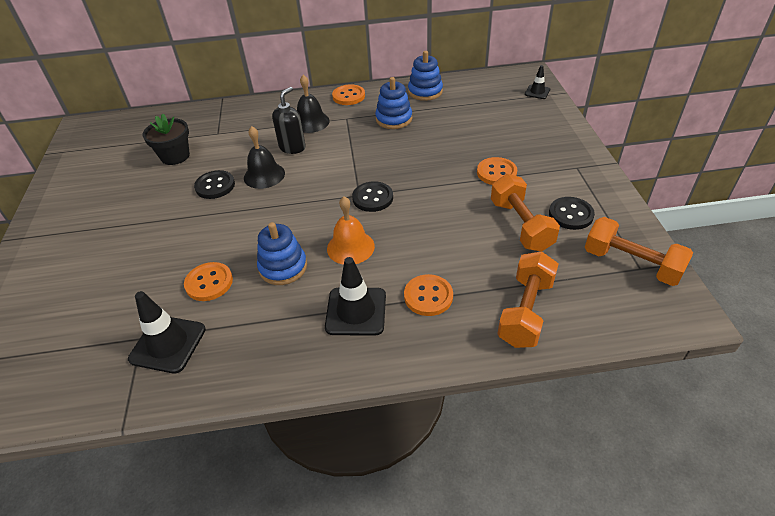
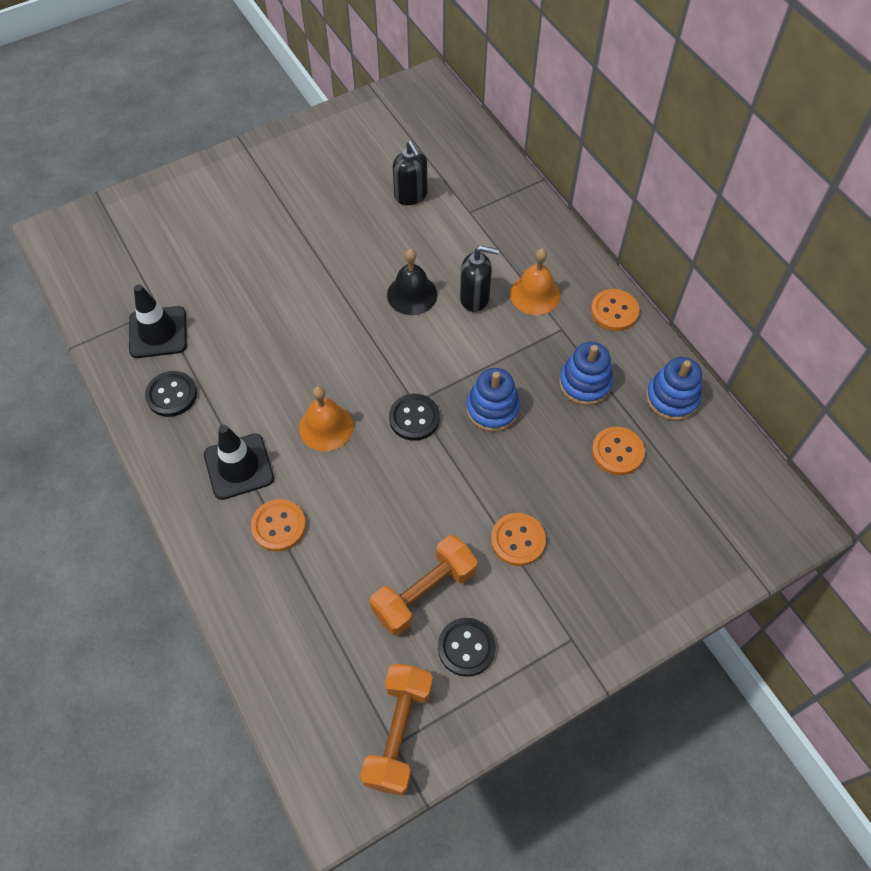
camera: 65 degrees right, 15 degrees up
(175, 156) = (411, 196): black flower pot -> black soap dispenser
(209, 283) = (237, 326): orange button -> orange button (617, 452)
(215, 186) = (376, 258): black button -> black button (171, 395)
(283, 267) = (277, 378): blue stacking toy -> blue stacking toy (492, 409)
(311, 122) = (535, 294): black bell -> orange bell
(525, 311) = (286, 628): orange dumbbell -> none
(537, 92) = (747, 548): black traffic cone -> none

